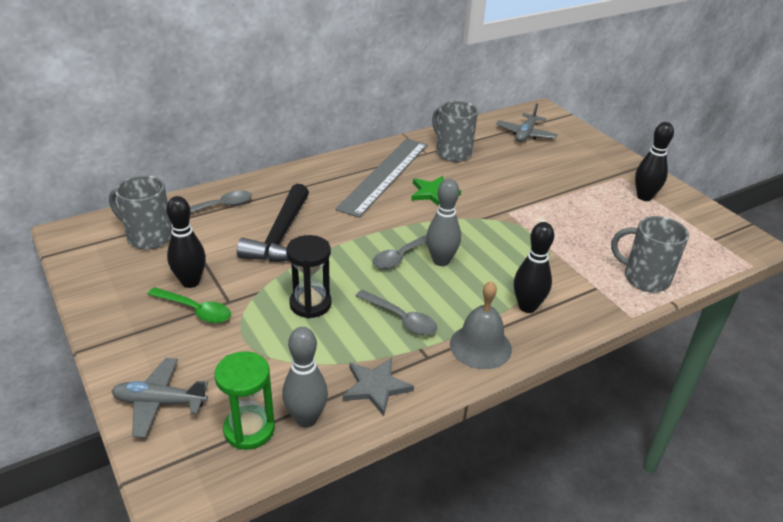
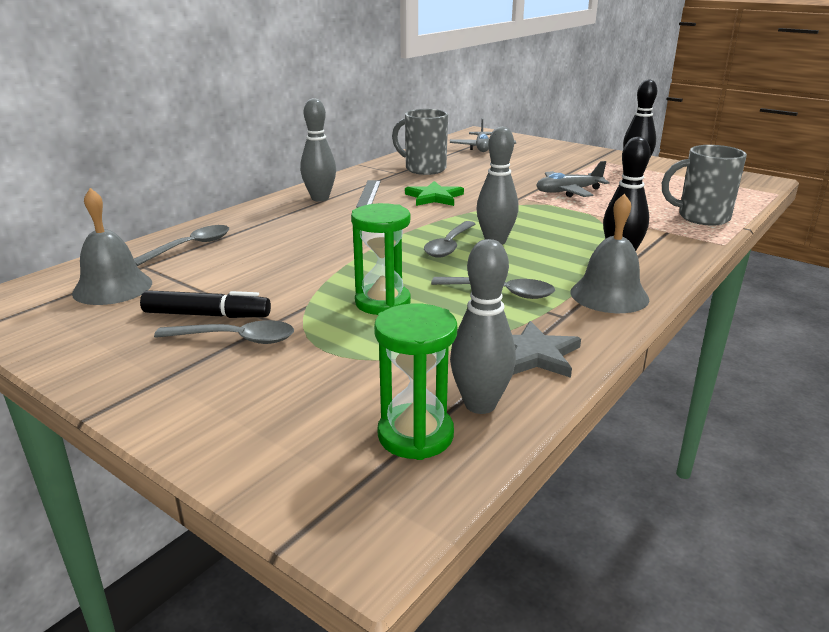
camera: 20 degrees left, 10 degrees down
(148, 237) = (112, 287): grey mug -> grey bell
(159, 403) = (260, 442): grey plane -> grey plane (568, 191)
(190, 282) = (206, 315): black bowling pin -> black marker
(195, 310) = (236, 339): green spoon -> grey spoon
(281, 236) = (292, 255): black hammer -> none
(310, 304) = (382, 302): black hourglass -> green hourglass
(343, 172) = (320, 198): none -> grey bowling pin
(385, 175) = (369, 193): grey ruler -> grey ruler, size x0.46

